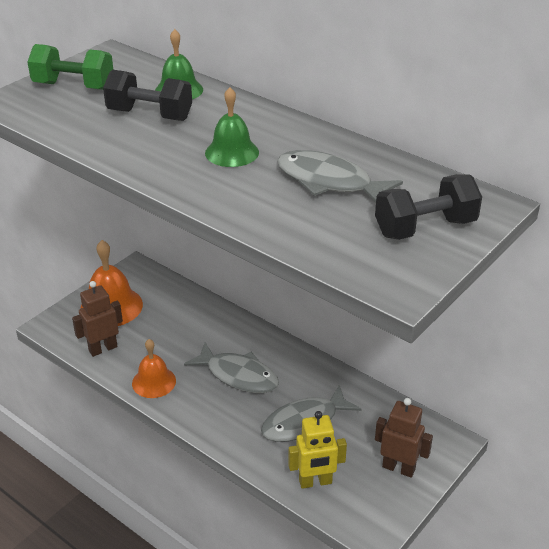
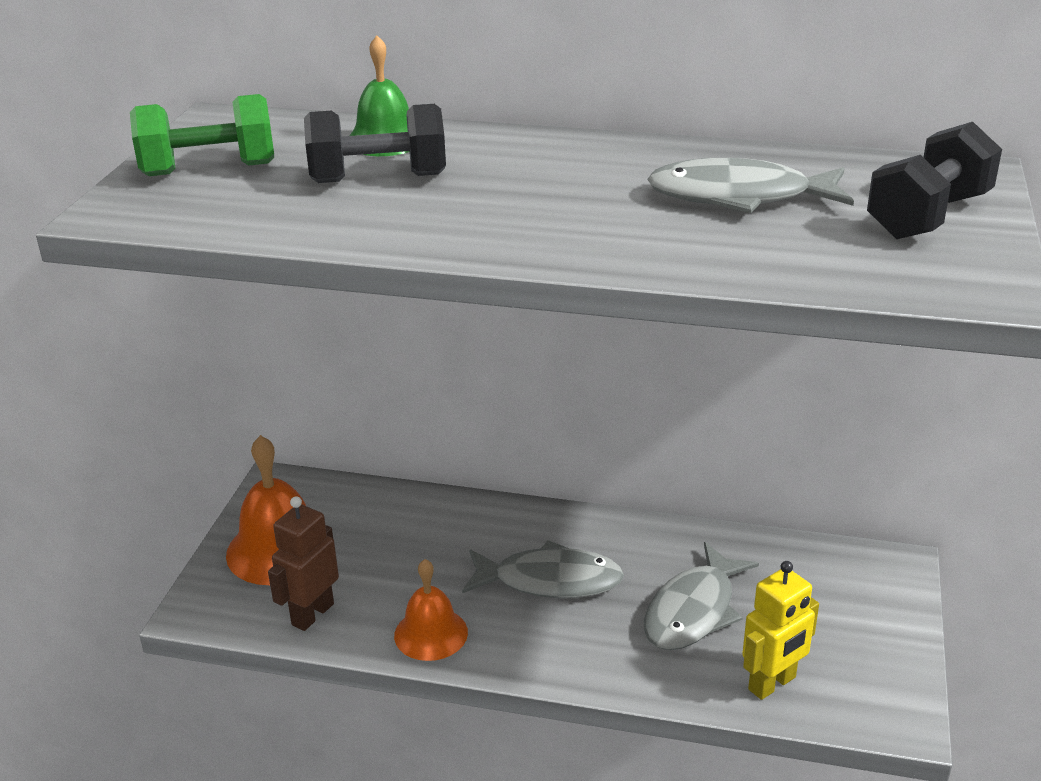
camera: 25 degrees left, 5 degrees down
(232, 152) = (560, 195): green bell -> none
(398, 468) = (862, 623): brown robot -> none

